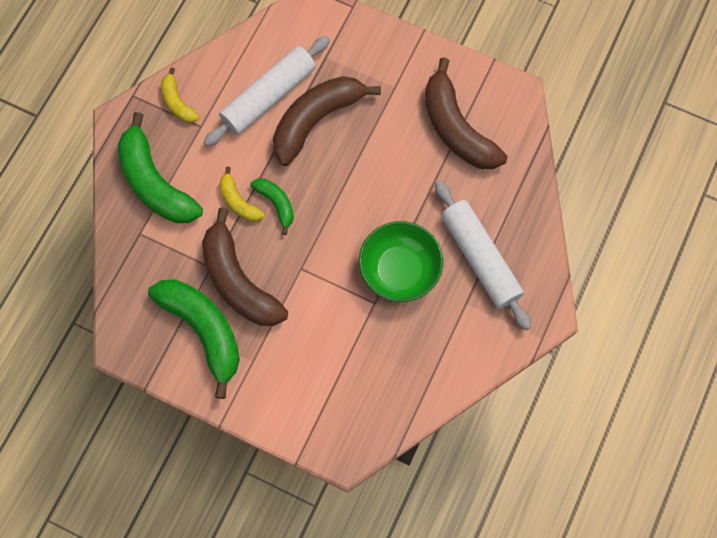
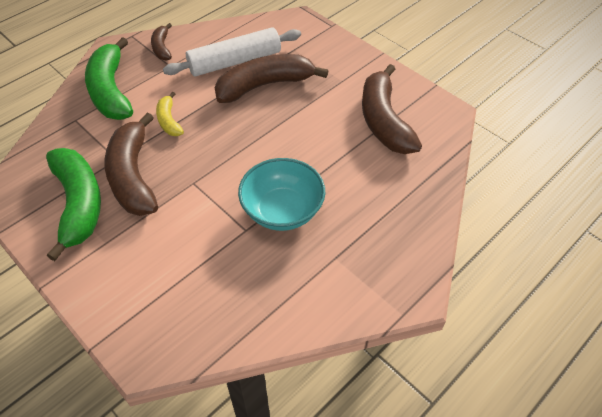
camera: 20 degrees right, 20 degrees down
(177, 102) = (162, 48): yellow banana -> brown banana
(276, 204) = (199, 131): green banana -> none
(399, 270) = (282, 211): green bowl -> turquoise bowl
(480, 258) = (365, 224): white rolling pin -> none

